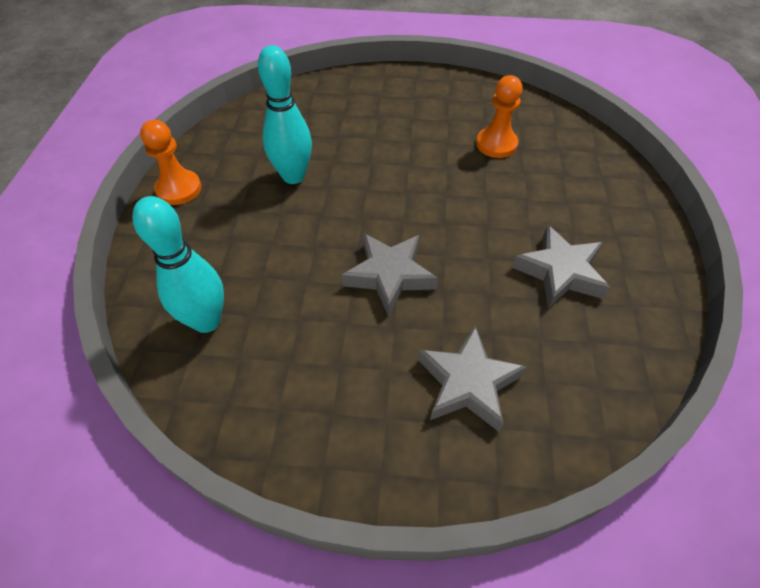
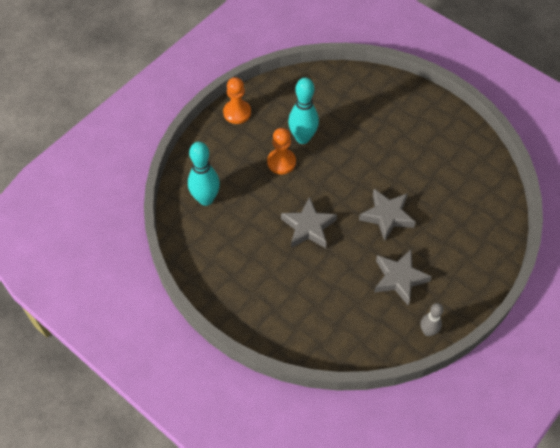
camera: 35 degrees right, 5 degrees up
(467, 383) = (302, 301): grey star -> grey star (387, 216)
(496, 144) = (439, 182): orange pawn -> orange pawn (281, 162)
(658, 316) = (428, 331): none -> grey bowling pin

